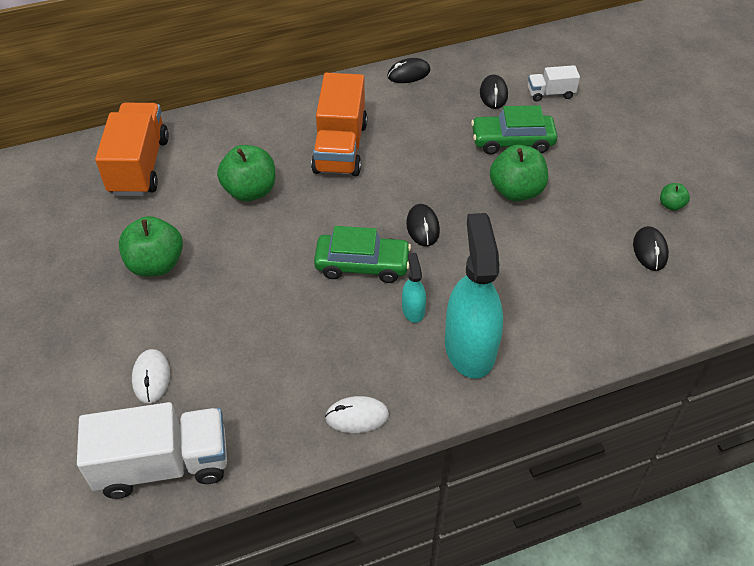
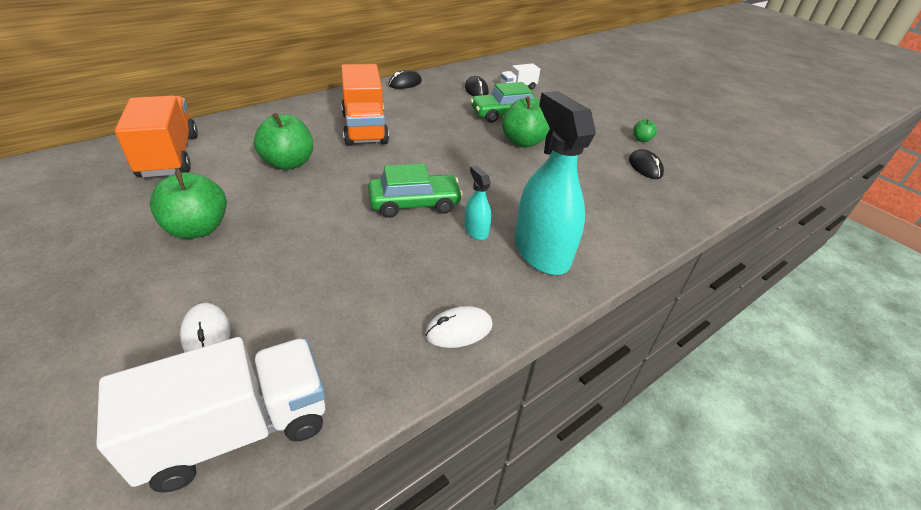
camera: 20 degrees left, 10 degrees down
(422, 227) = (458, 172): black mouse -> none

